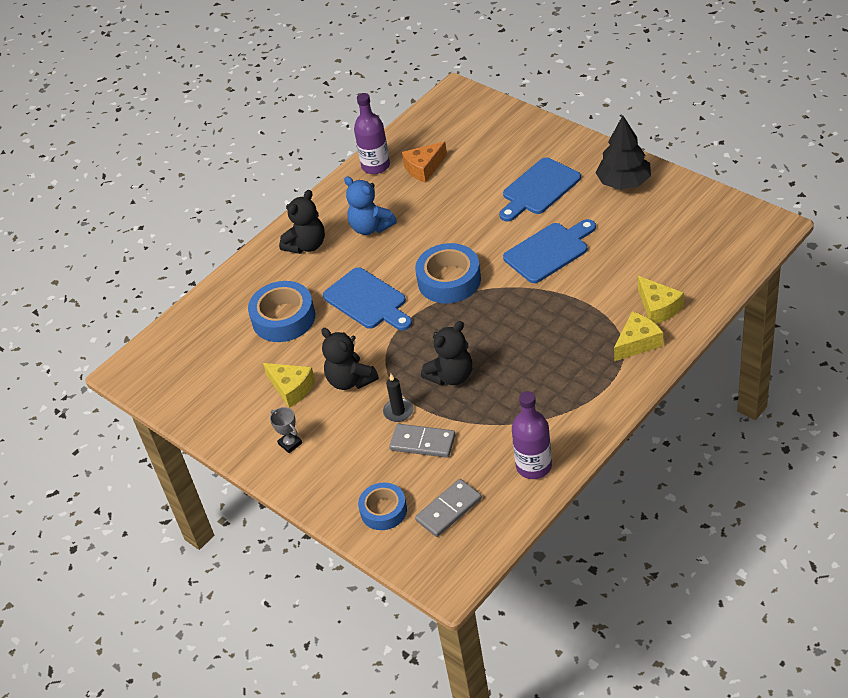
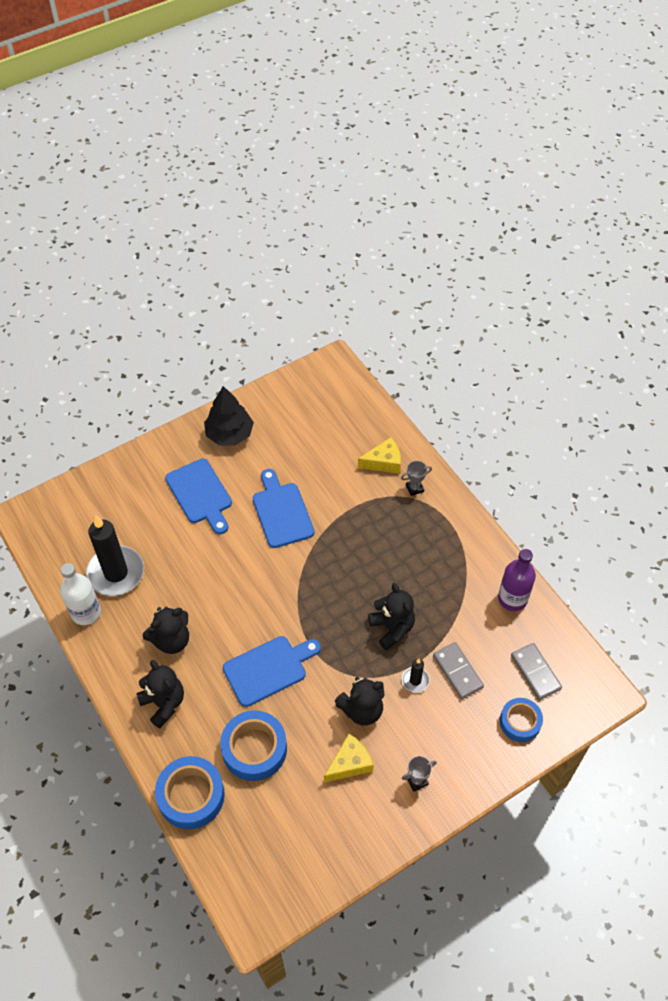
camera: 80 degrees left, 10 degrees up
(370, 227) = (171, 640): blue teddy bear -> black teddy bear
(376, 166) = (86, 612): purple bottle -> white bottle
(422, 443) = (458, 671): grey domino -> grey domino turned 60 degrees counterclockwise
(424, 168) = (116, 573): orange cheese -> black candle
(449, 280) = (277, 596): blue tape -> blue tape (191, 795)
(637, 343) = (414, 488): yellow cheese -> grey trophy

